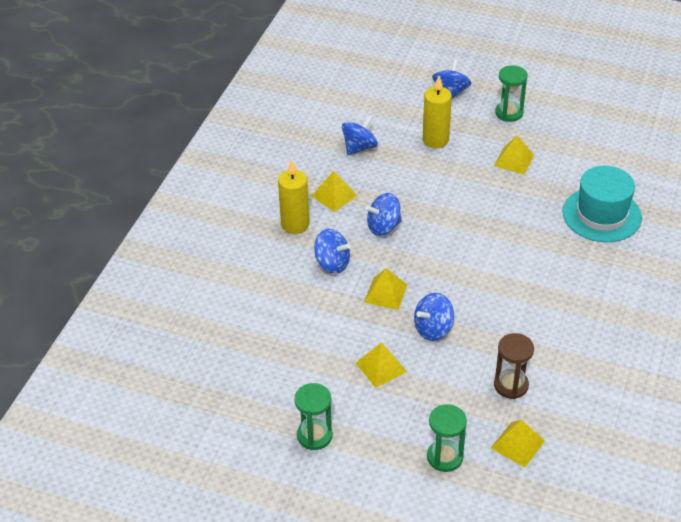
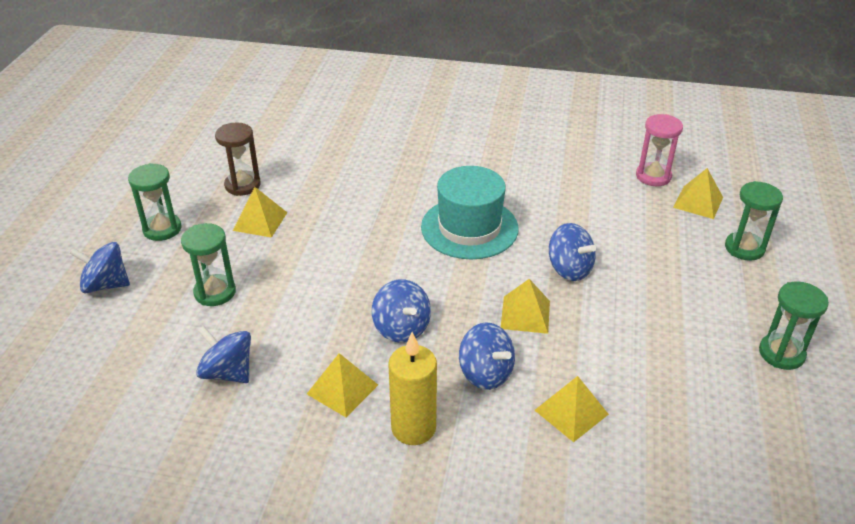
camera: 100 degrees left, 5 degrees down
(332, 263) = (486, 373): blue spinning top -> blue spinning top turned 120 degrees clockwise
(381, 367) = (648, 307): yellow pyramid -> yellow pyramid (571, 412)
(435, 140) = (215, 292): yellow candle -> green hourglass
(511, 385) = (625, 209): brown hourglass -> brown hourglass (242, 185)
(563, 421) = (653, 176): none -> pink hourglass
(601, 215) = (353, 157): turquoise hat -> turquoise hat (469, 228)

